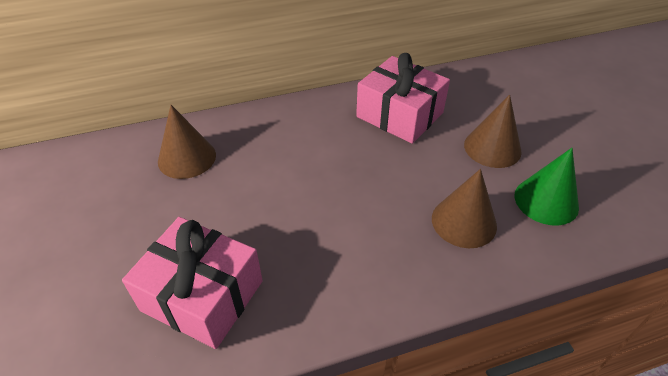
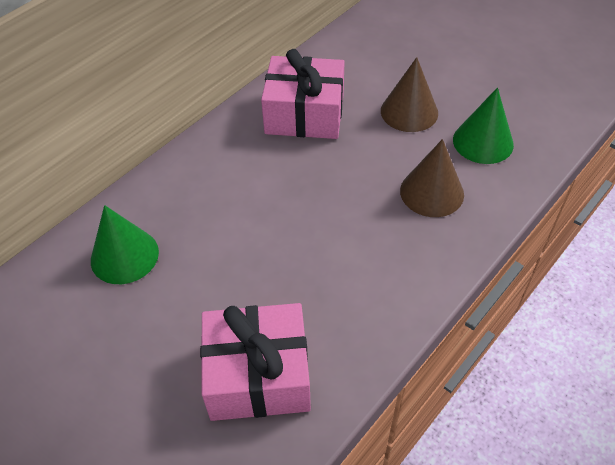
camera: 30 degrees left, 5 degrees up
(187, 158) = (124, 256): brown cone -> green cone

